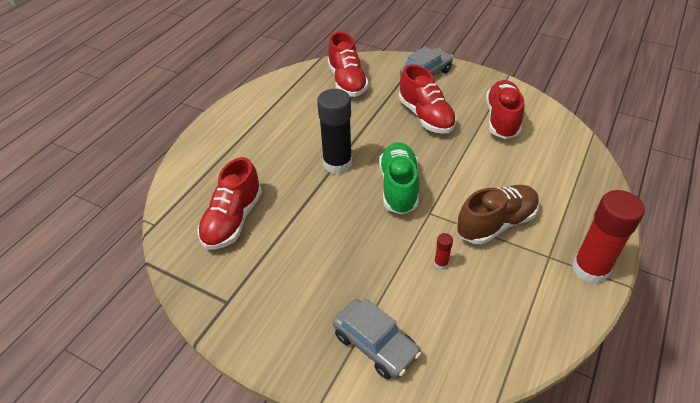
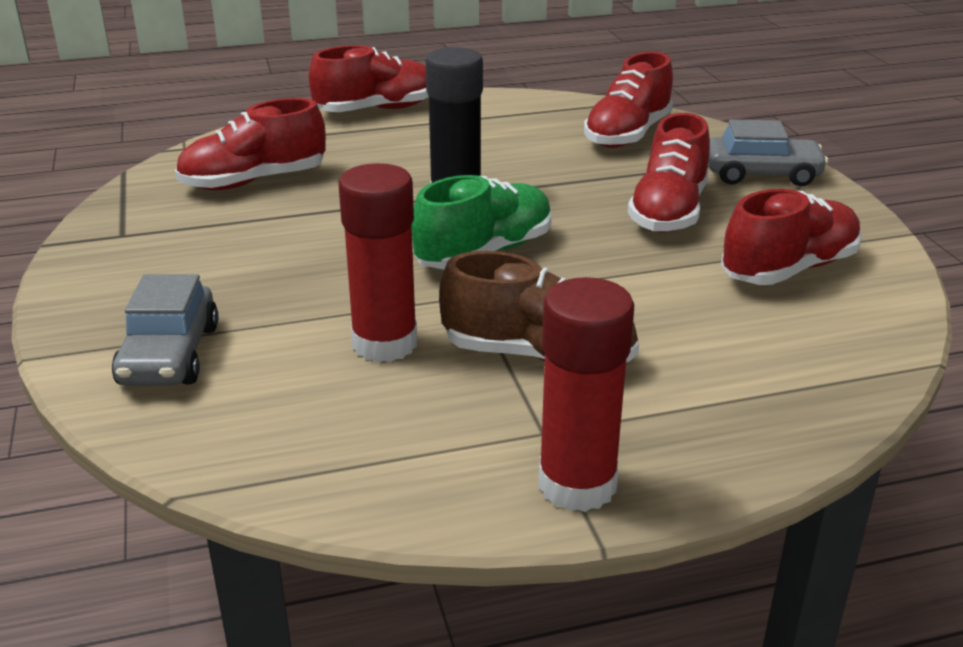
camera: 45 degrees right, 15 degrees down
(213, 133) = (377, 110): none -> red shoe
(441, 263) = (385, 343): red glue stick -> red glue stick, size x2.39

